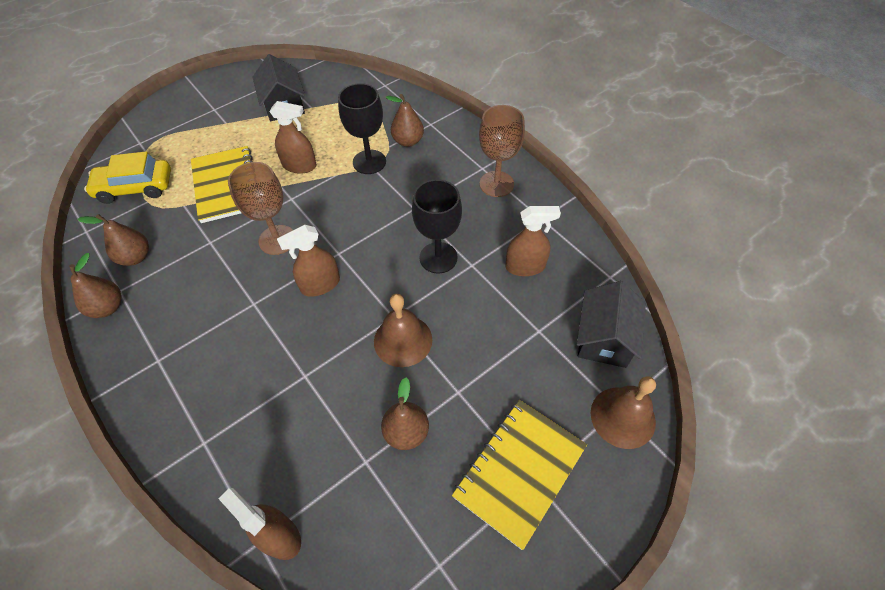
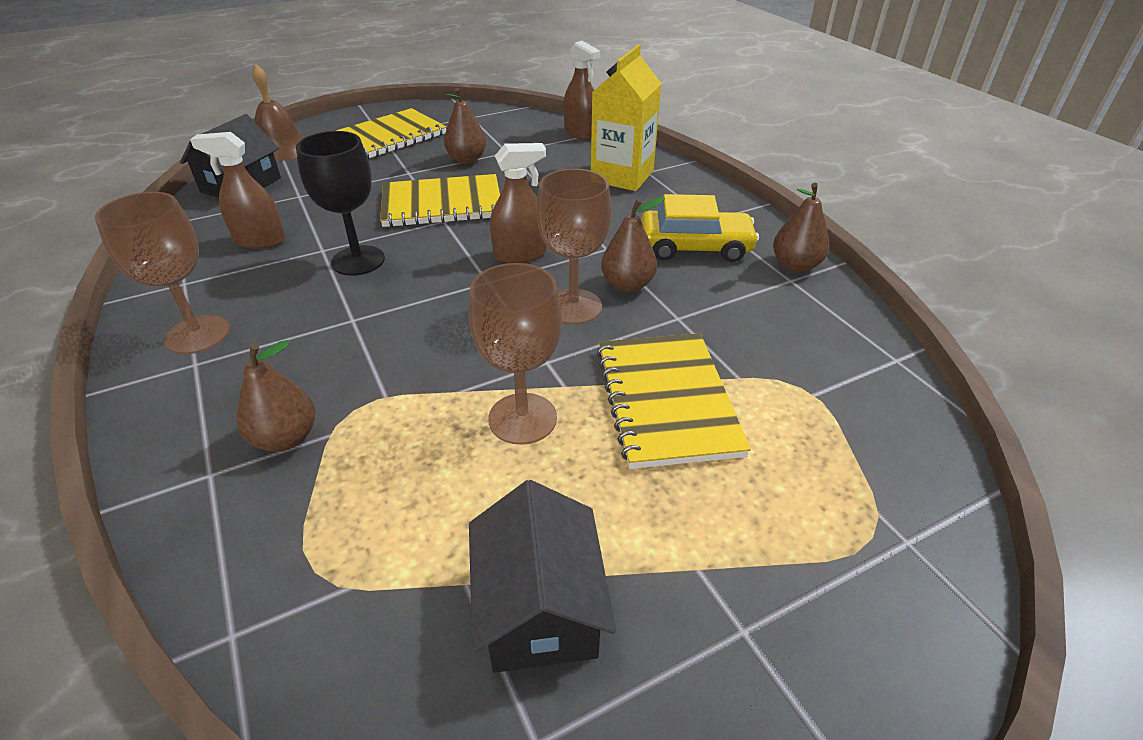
camera: 170 degrees left, 15 degrees down
(135, 187) = (850, 423): yellow car -> yellow car (695, 247)
(135, 257) = (787, 313): brown pear -> brown pear (627, 285)
(232, 426) = (622, 176): none -> yellow carton
(299, 166) = (522, 418): brown spray bottle -> brown goblet
(369, 162) = (385, 405): black goblet -> none
(403, 340) = (442, 204): brown bell -> yellow notebook

